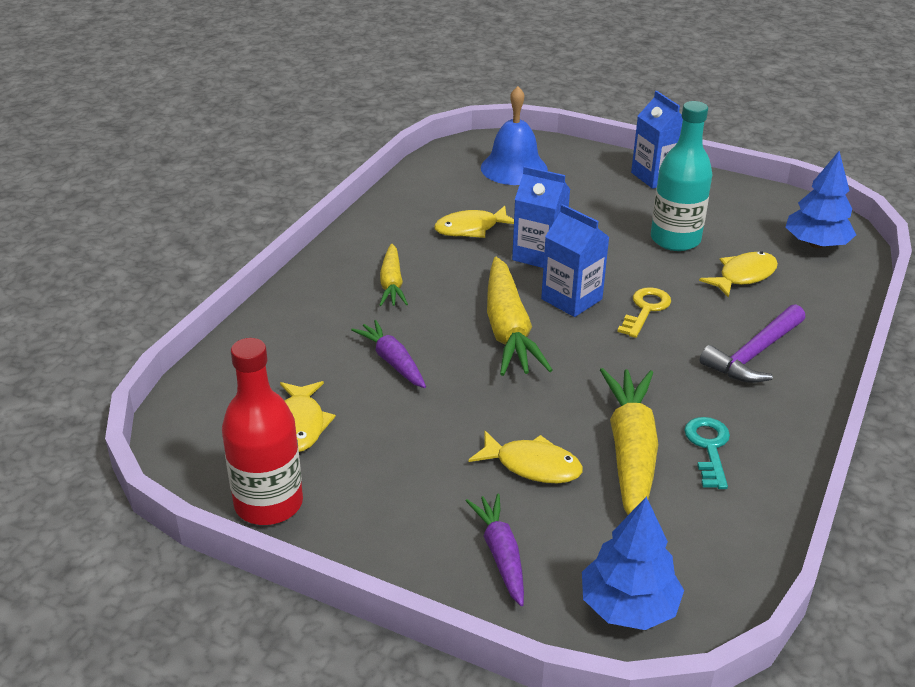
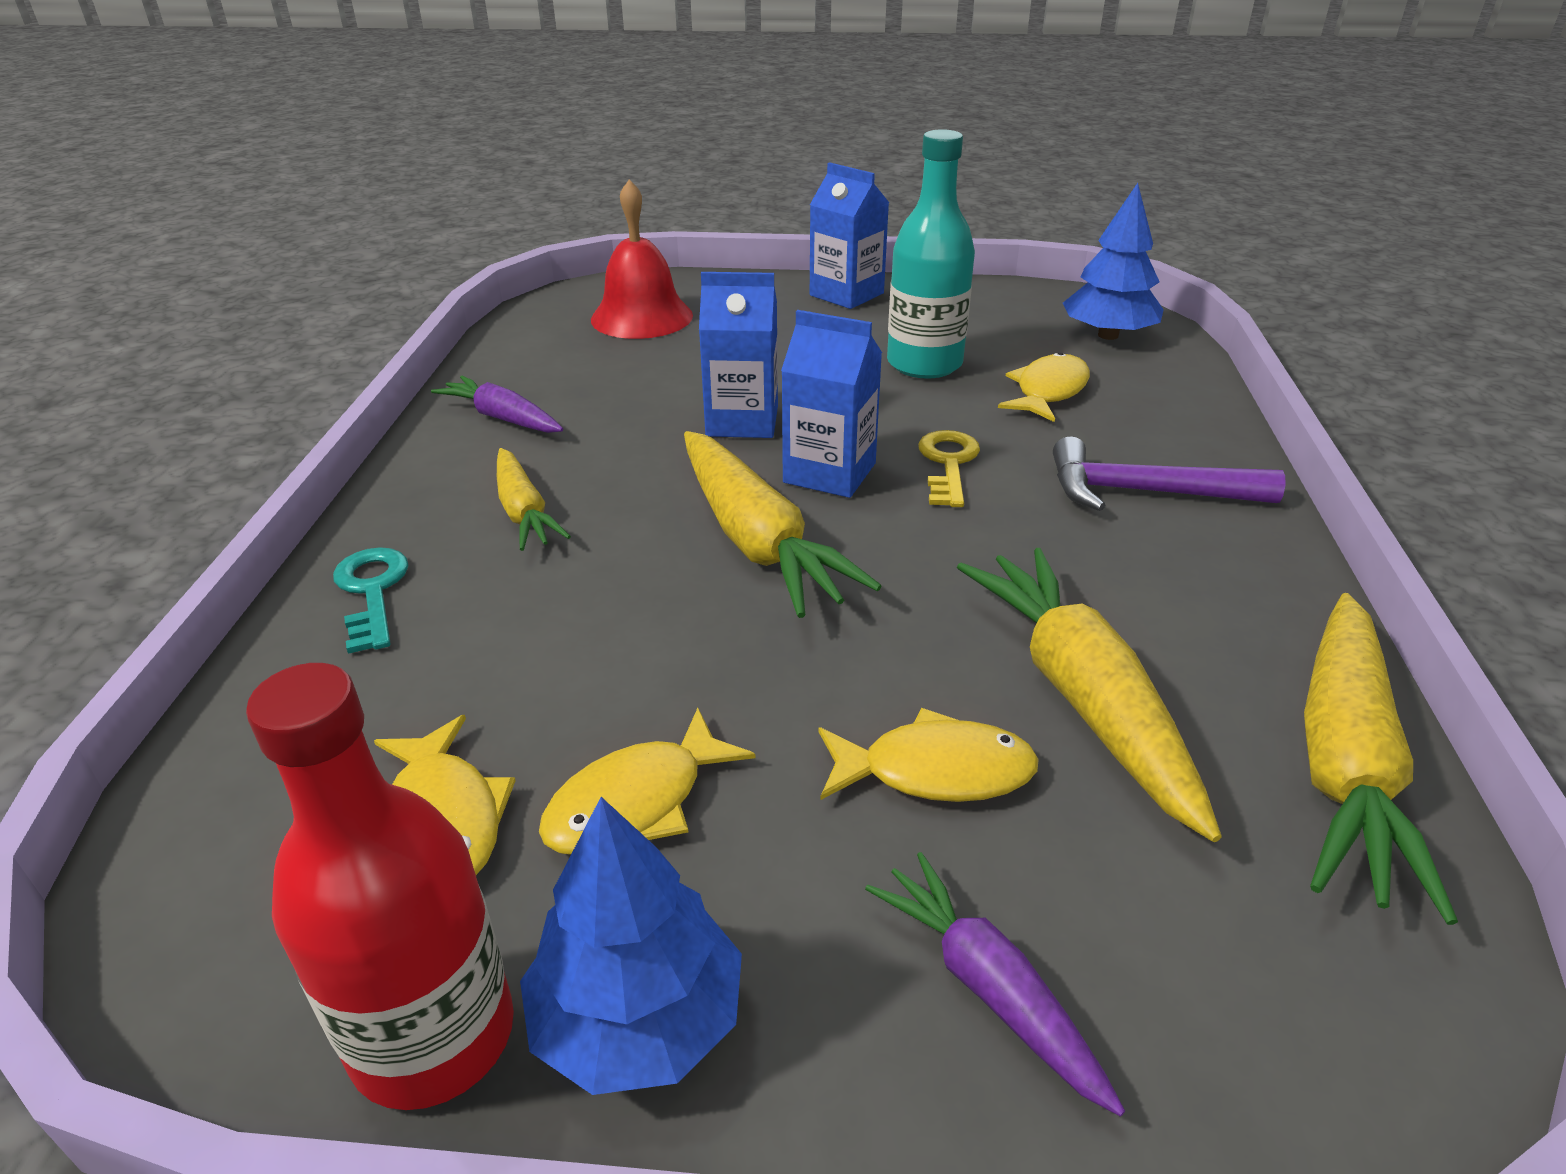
camera: 20 degrees left, 0 degrees up
(392, 361) = (582, 643): purple carrot -> purple carrot (502, 418)
(471, 228) = (618, 405): yellow fish -> yellow fish (636, 802)
(514, 168) = (642, 317): blue bell -> red bell
(628, 606) = (1298, 1022): blue tree -> blue tree (638, 1018)
(708, 448) = (1192, 653): turquoise key -> turquoise key (372, 592)
(745, 519) = (1344, 763): none -> yellow carrot
(754, 354) = (1144, 492): purple hammer -> purple hammer turned 75 degrees clockwise

